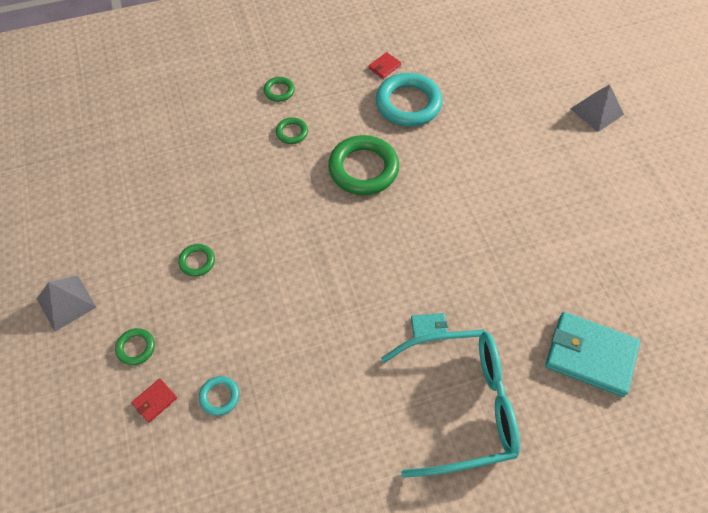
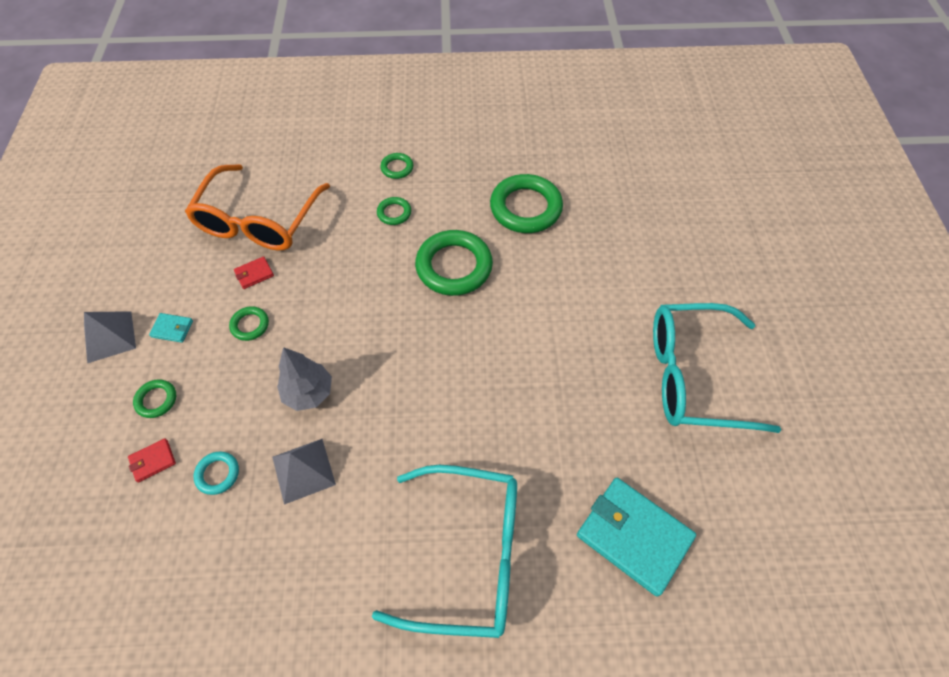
camera: 15 degrees right, 0 degrees up
(167, 165) = (259, 220): none -> orange glasses
(275, 307) = (309, 393): none -> grey tree
(384, 67) = (514, 164): red wallet -> red wallet (254, 274)
(408, 104) = (525, 208): turquoise ring -> green ring
(429, 328) = (462, 456): turquoise wallet -> turquoise wallet (172, 329)
(596, 111) = (732, 258): grey pyramid -> grey pyramid (303, 470)
(596, 215) = (694, 376): none -> turquoise glasses

